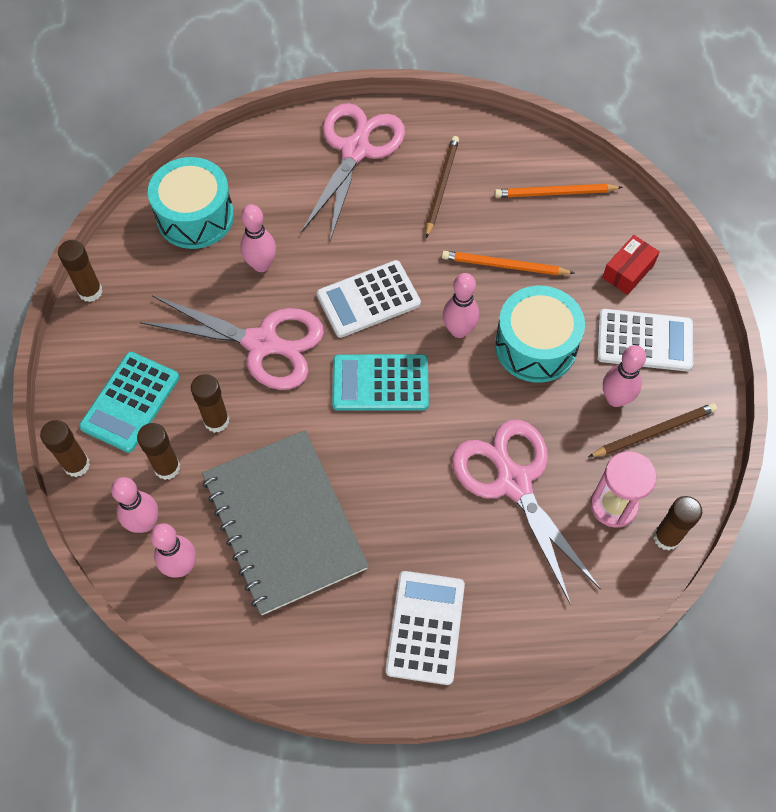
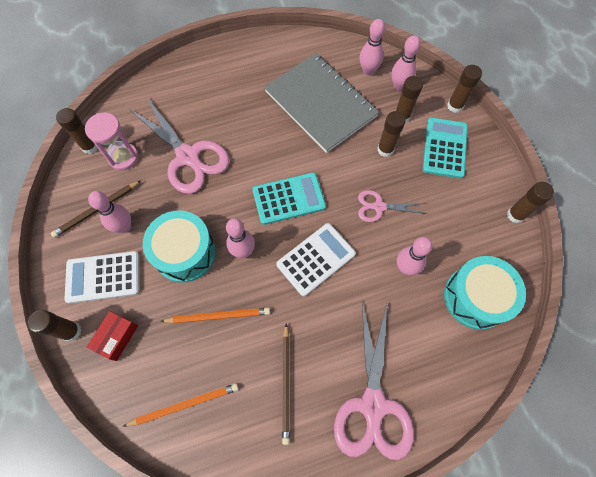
camera: 165 degrees right, 5 degrees up
(262, 343) = (379, 207): pink scissors -> pink scissors, size x0.53
(425, 627) = (226, 72): white calculator -> none
(683, 289) = (71, 331): none -> brown glue stick

